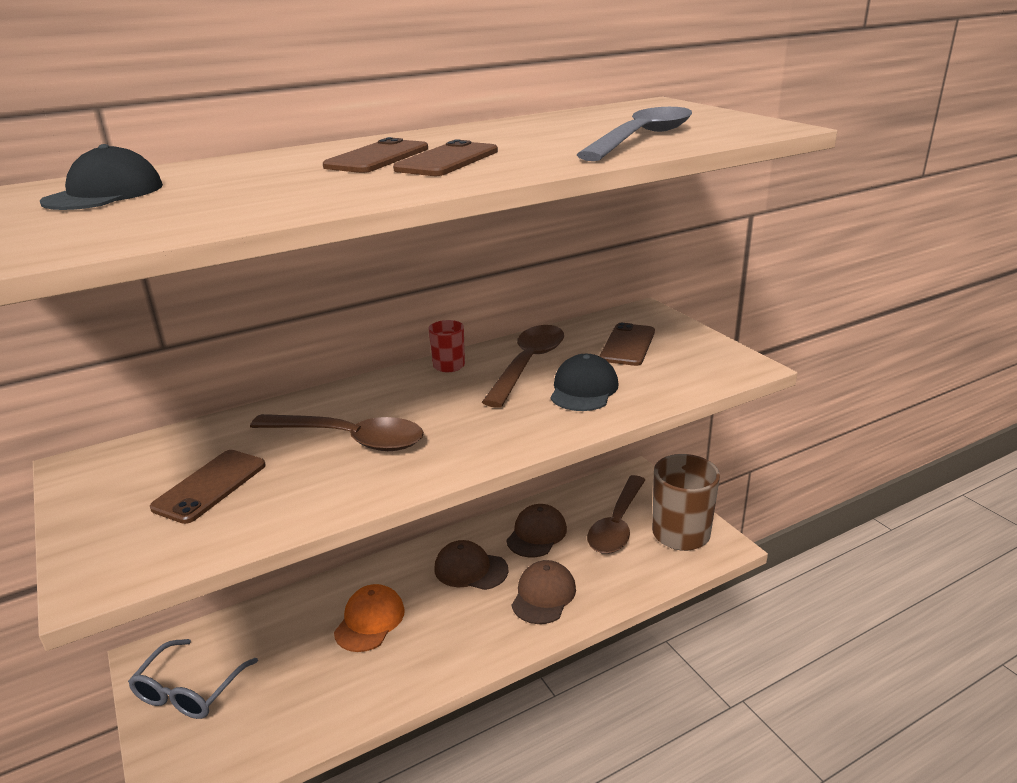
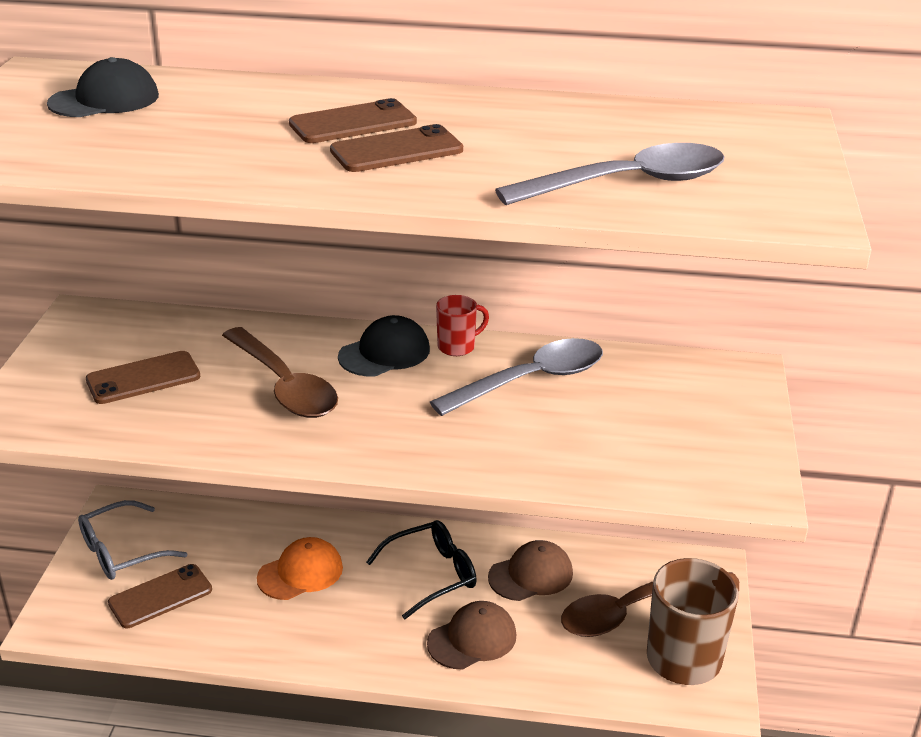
camera: 35 degrees right, 5 degrees up
(470, 569) = (432, 575): brown cap -> black glasses
(528, 364) = (531, 380): brown spoon -> grey spoon
(583, 389) = (546, 434): black cap -> black cap (384, 353)
(628, 345) = (663, 405): brown phone -> brown phone (160, 596)

